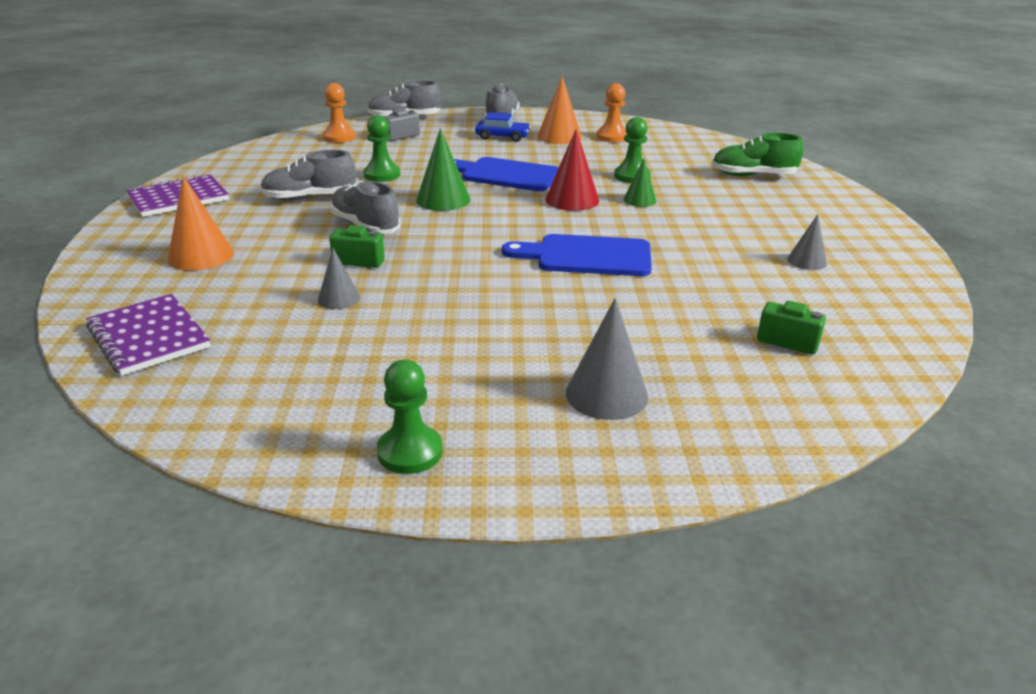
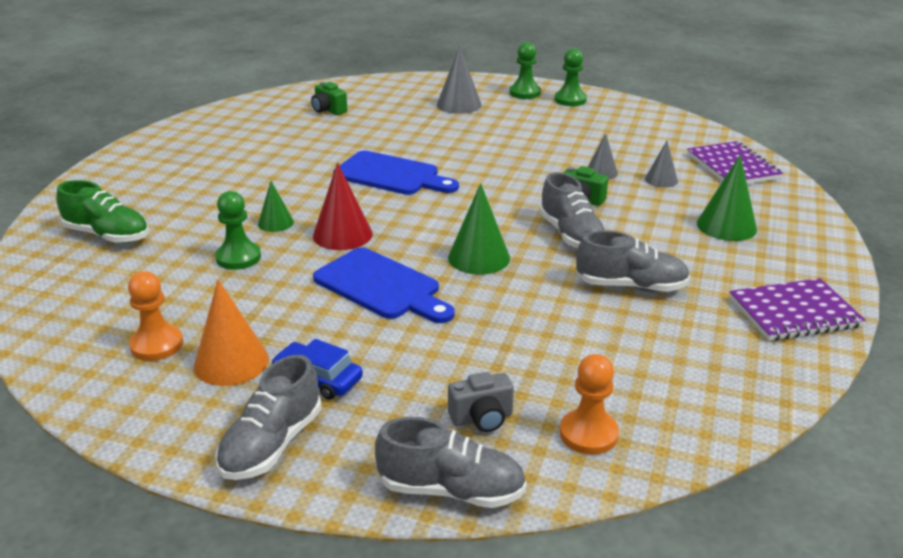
camera: 160 degrees left, 0 degrees up
(201, 256) = (726, 226): orange cone -> green cone
(382, 175) = (537, 314): green pawn -> green pawn (524, 93)
(807, 261) = (231, 147): grey cone -> grey cone (661, 180)

